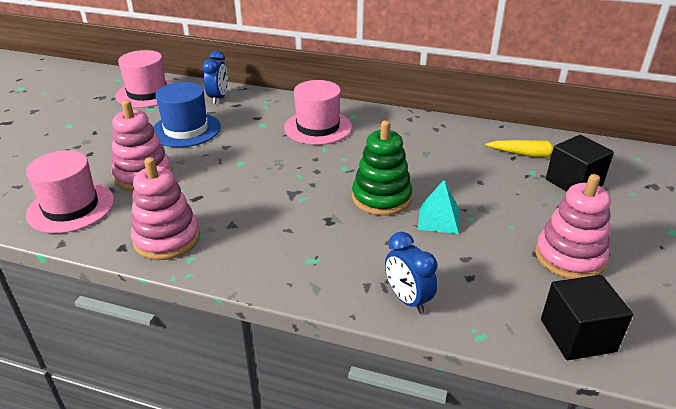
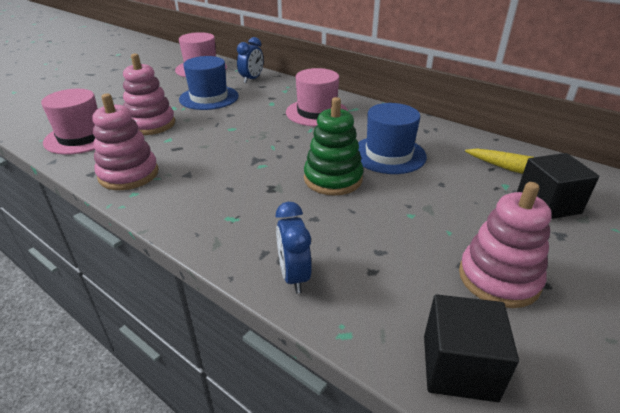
camera: 20 degrees right, 0 degrees up
(417, 161) = (388, 154): none -> blue hat
(438, 219) = (376, 209): turquoise pyramid -> none

